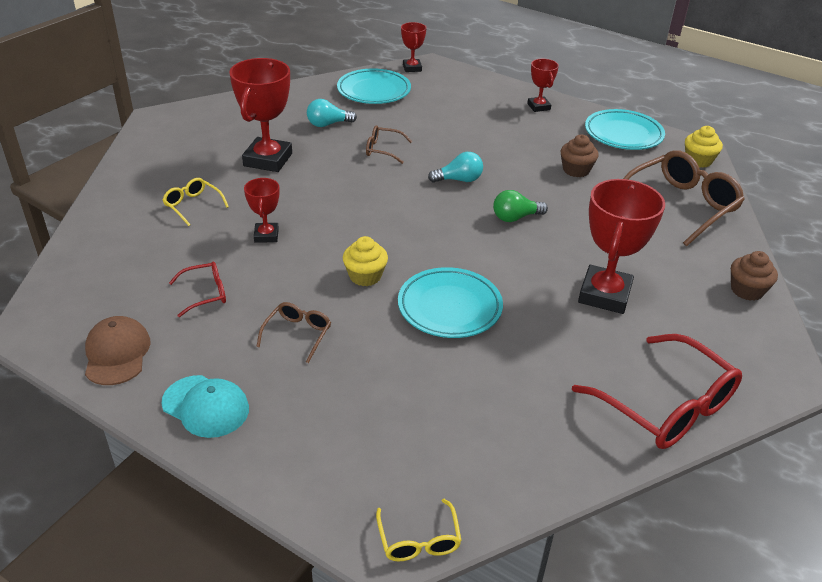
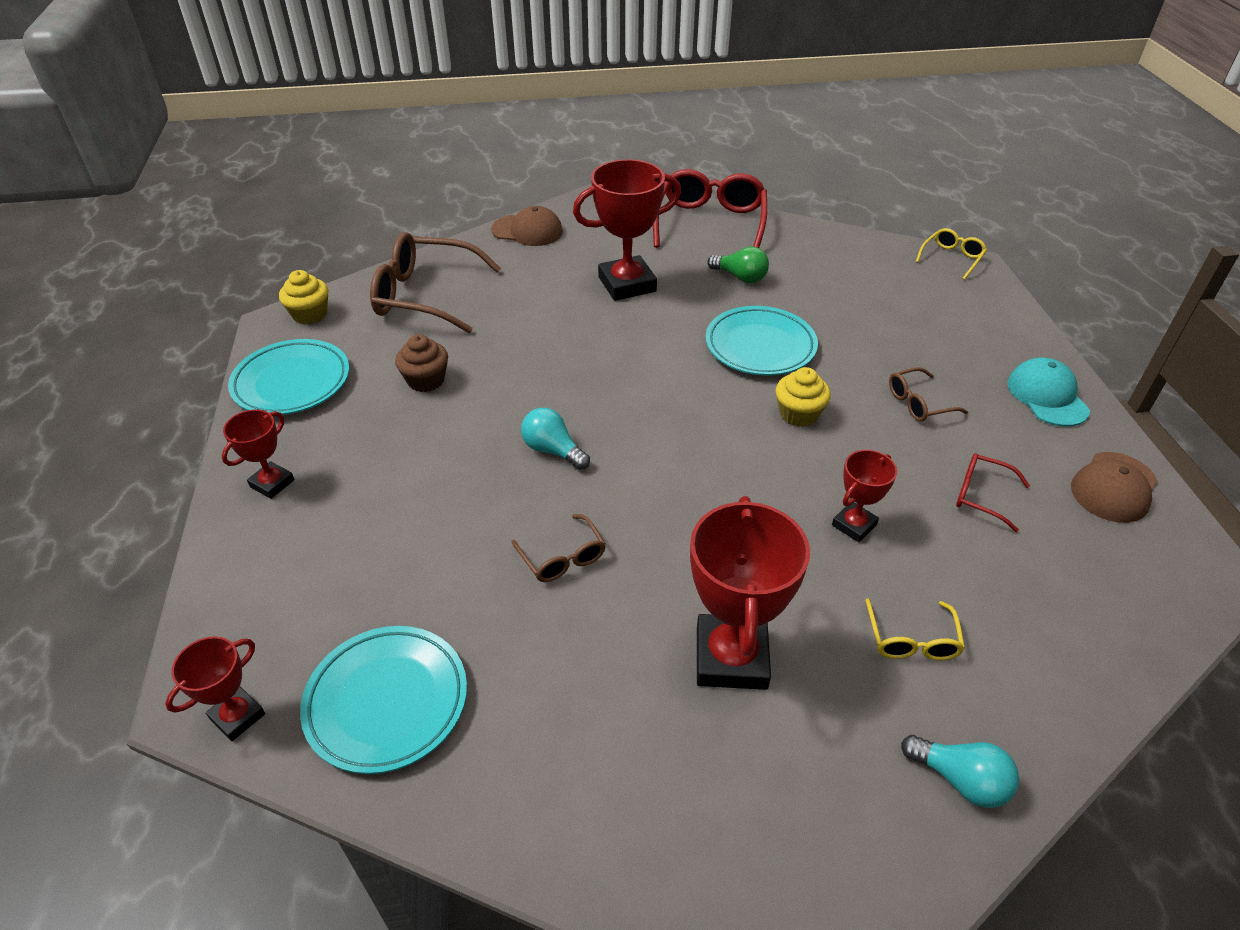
camera: 130 degrees left, 5 degrees up
(268, 160) = (731, 657): red trophy -> red trophy turned 60 degrees counterclockwise
(328, 124) = (561, 671): turquoise light bulb -> turquoise light bulb (960, 779)
(515, 217) = (576, 376): green light bulb -> green light bulb (740, 277)
(747, 290) = (527, 230): brown cupcake -> brown cap

